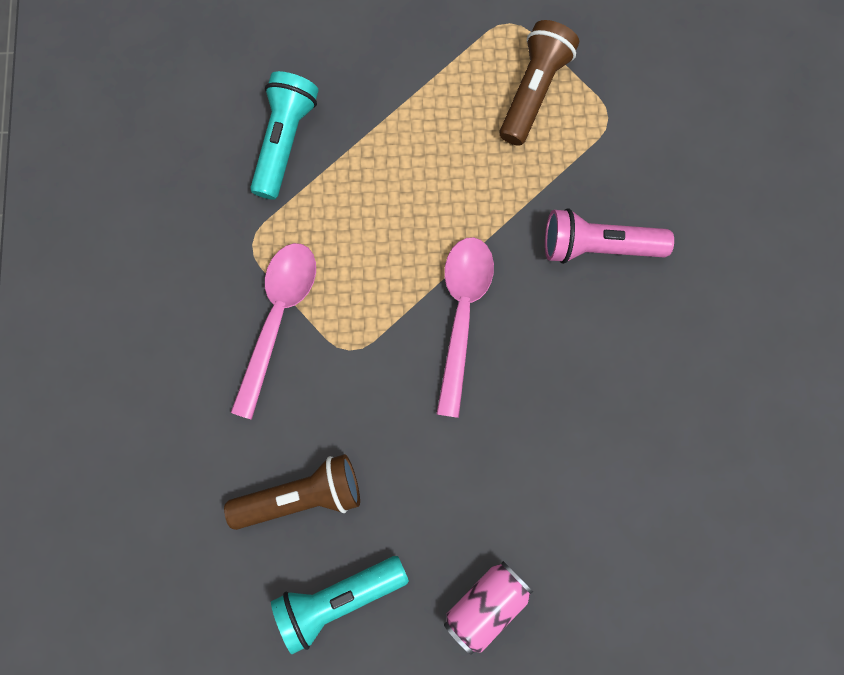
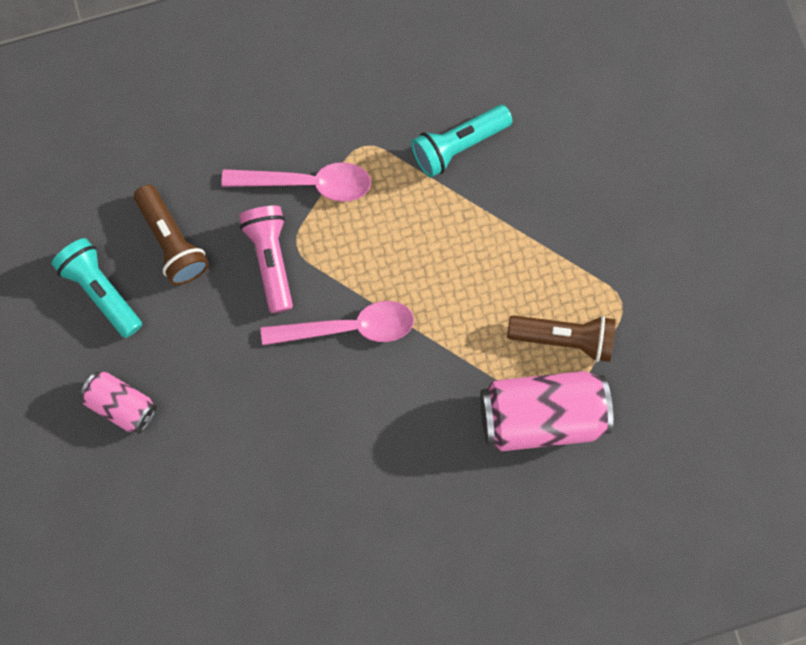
camera: 75 degrees right, 0 degrees up
(284, 141) = (458, 145): turquoise flashlight -> turquoise flashlight turned 150 degrees clockwise
(598, 245) = (438, 425): pink flashlight -> pink flashlight (271, 259)
(611, 136) = (540, 414): none -> pink can

